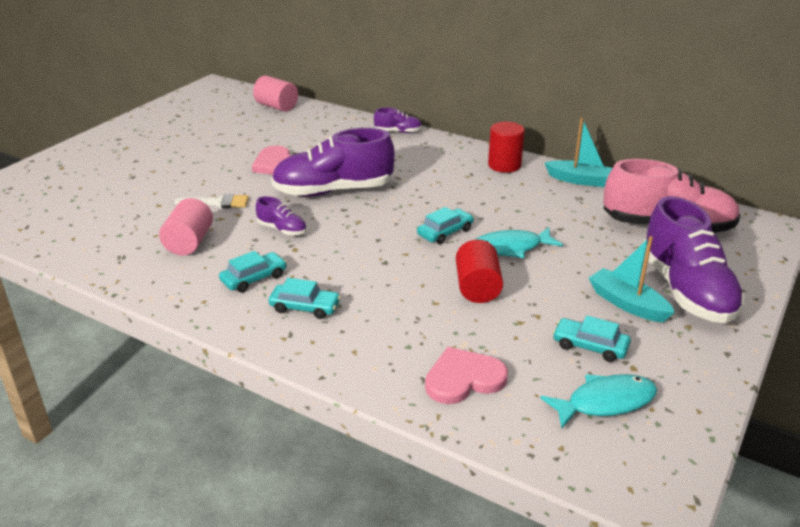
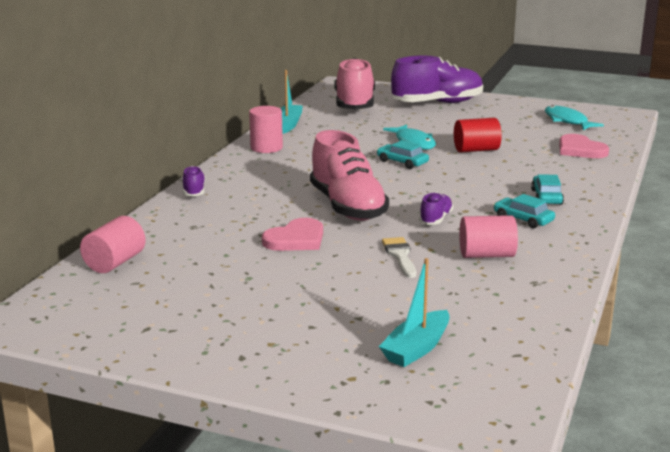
camera: 100 degrees left, 10 degrees down
(333, 191) = (347, 207): purple shoe -> pink shoe
(504, 165) = (266, 148): red cylinder -> pink cylinder
(590, 346) = (518, 124): turquoise car -> none
(627, 304) = (464, 115): turquoise boat -> turquoise boat (417, 348)

